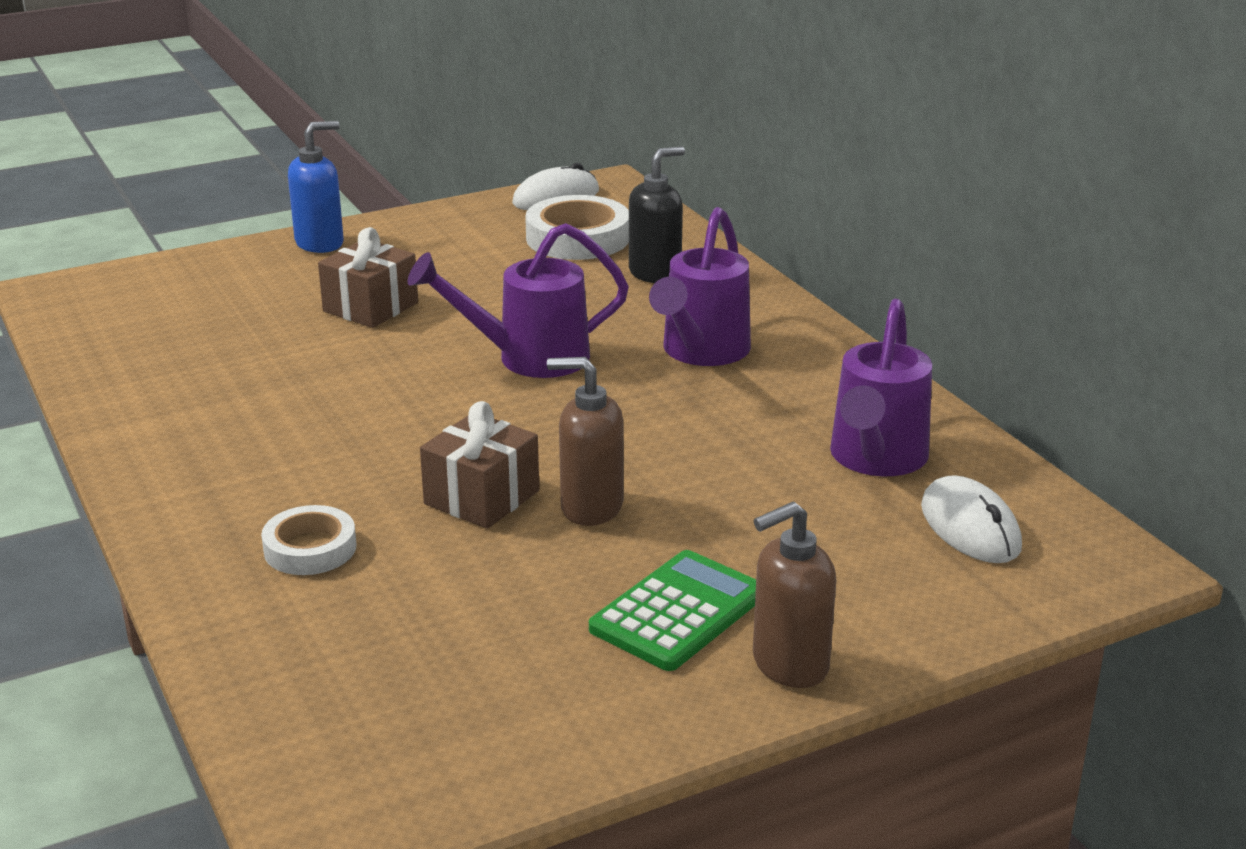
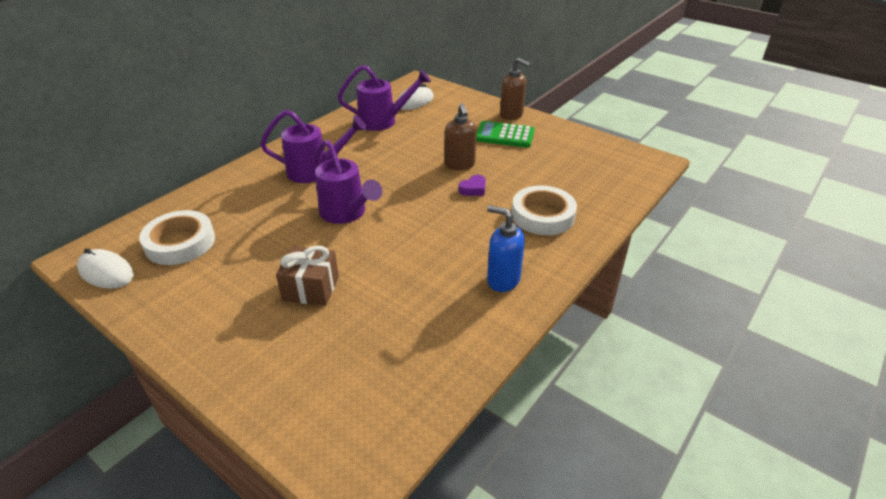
camera: 115 degrees left, 10 degrees up
(310, 548) = (542, 215): white tape -> white tape, size x1.58
(320, 243) = (213, 356): blue soap dispenser -> blue soap dispenser (503, 280)
(481, 497) = (473, 189): brown gift -> purple heart
(655, 273) = (227, 203): black soap dispenser -> none

